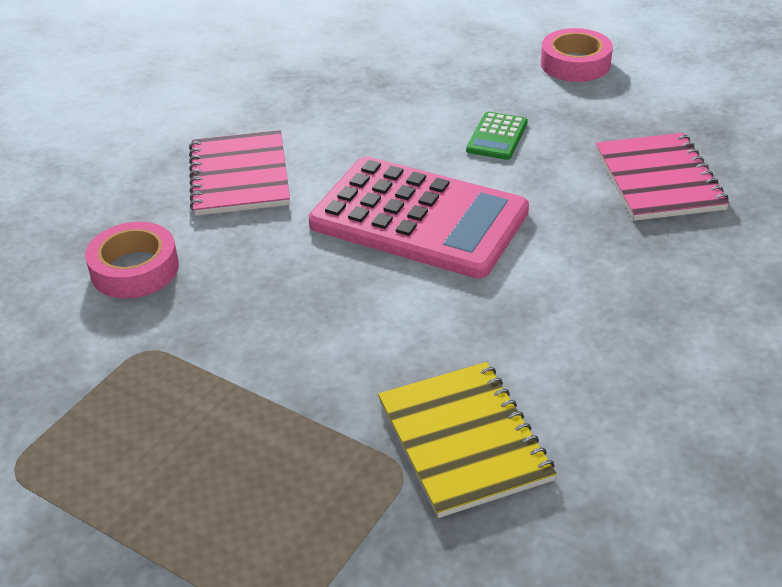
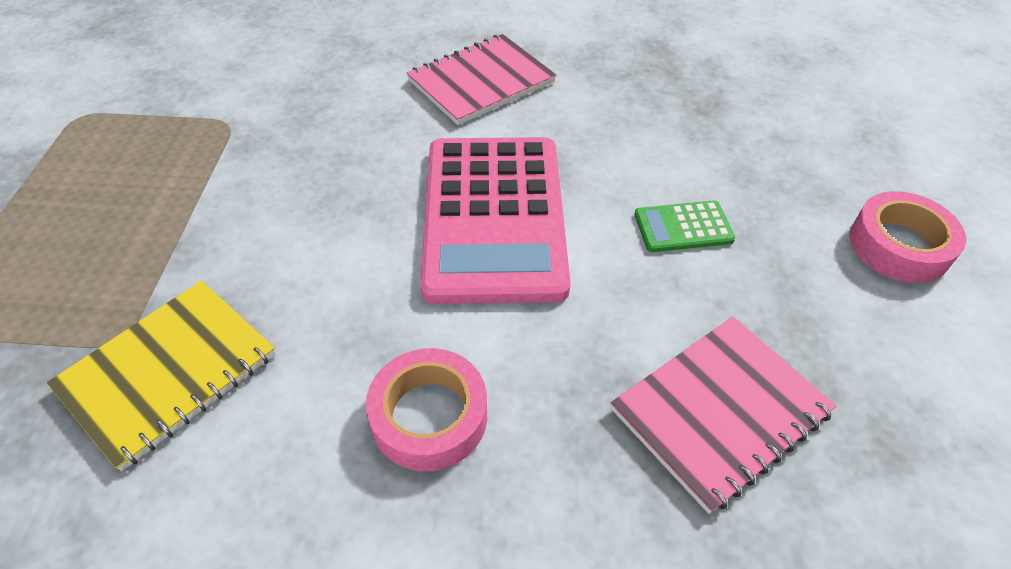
camera: 60 degrees right, 10 degrees up
(135, 269) = (323, 78): pink tape -> pink tape (429, 416)

